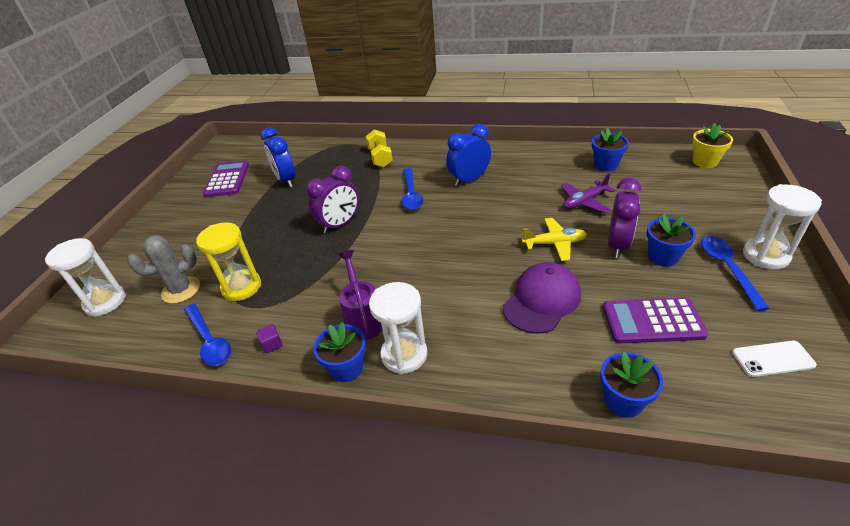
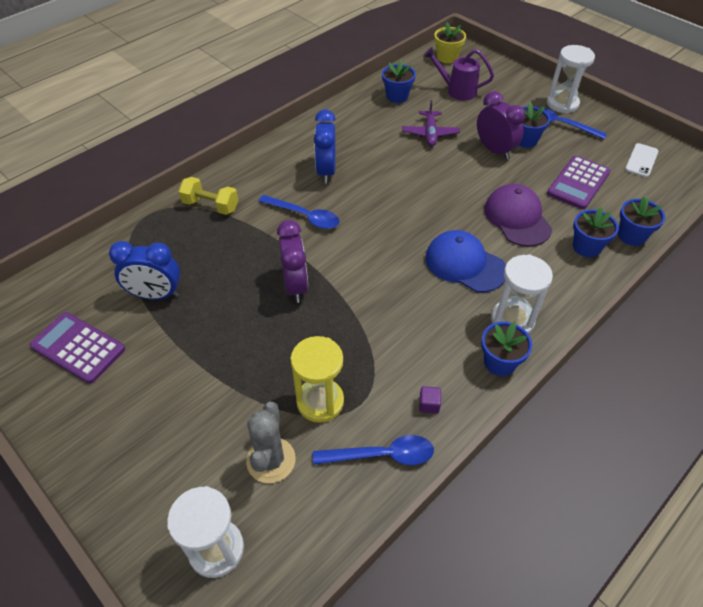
camera: 60 degrees left, 10 degrees up
(363, 319) = (450, 327): purple watering can -> purple watering can (457, 91)
(445, 294) = (465, 264): none -> blue cap
(554, 243) = (463, 176): yellow plane -> none
(559, 368) = (586, 247): none -> blue flower pot

